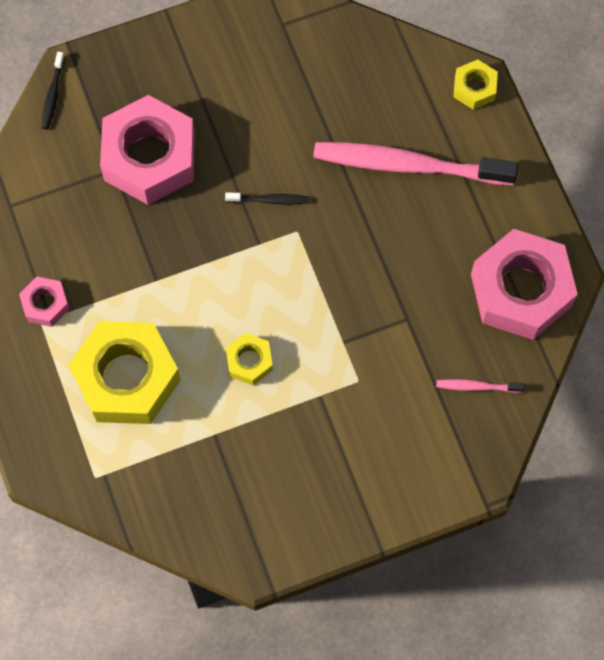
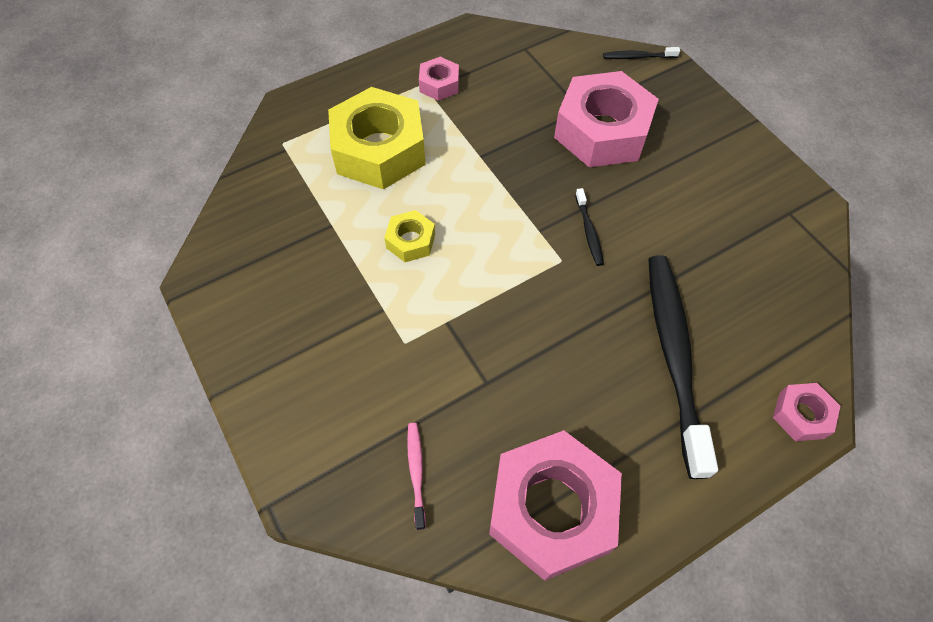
camera: 80 degrees right, 10 degrees down
(408, 165) = (674, 356): pink toothbrush -> black toothbrush
(474, 88) = (801, 415): yellow nut -> pink nut

